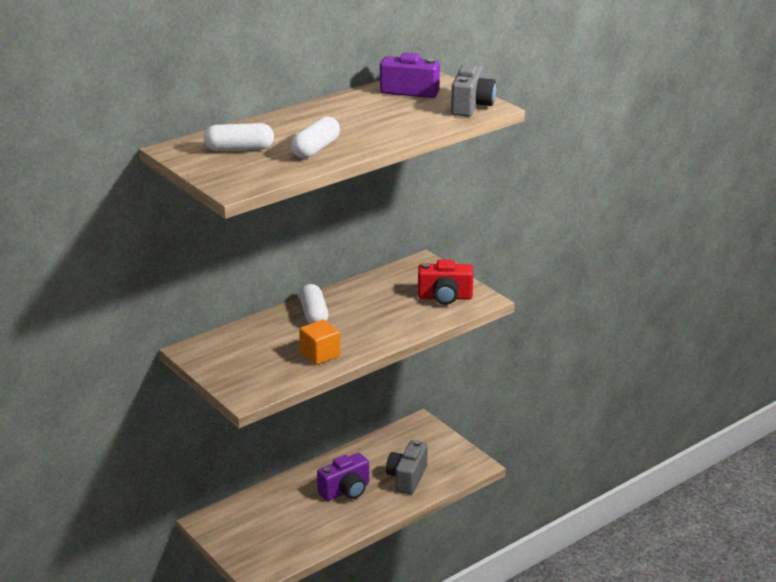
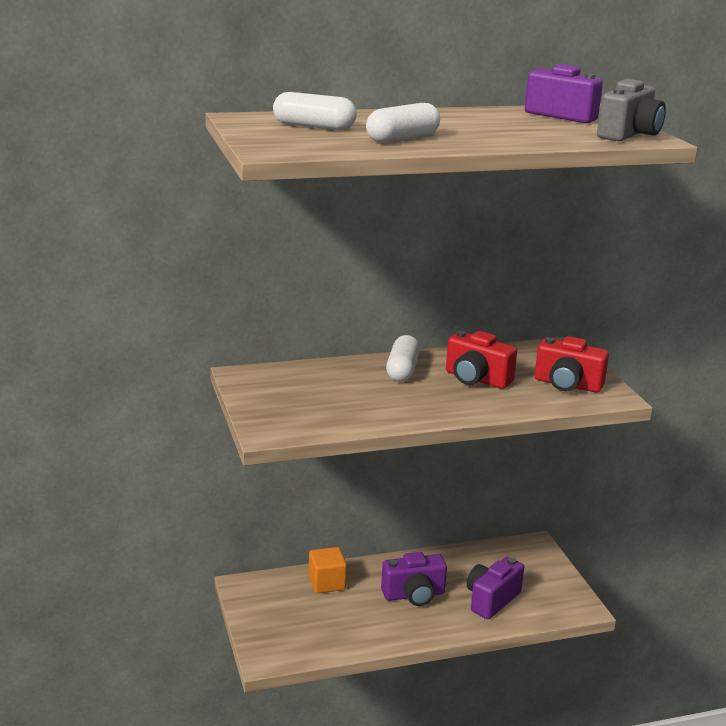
camera: 20 degrees right, 5 degrees down
(320, 355) = (382, 410): orange cube -> orange cube (327, 583)
(375, 309) = (476, 379): none -> red camera
(407, 478) = (491, 600): grey camera -> purple camera

